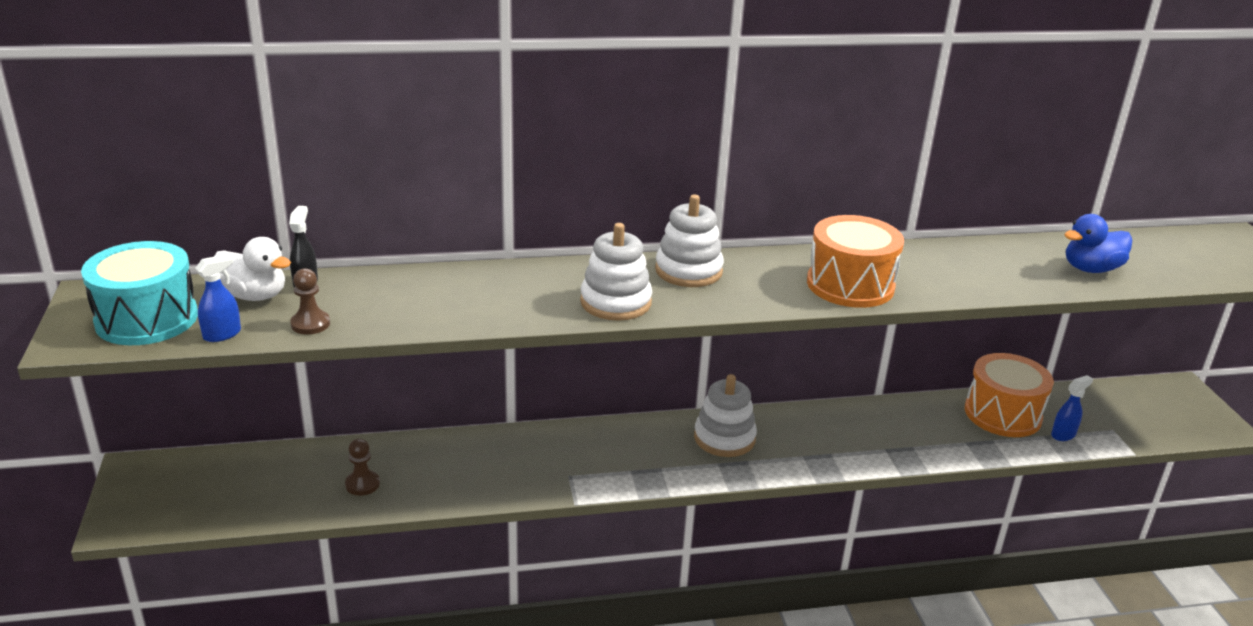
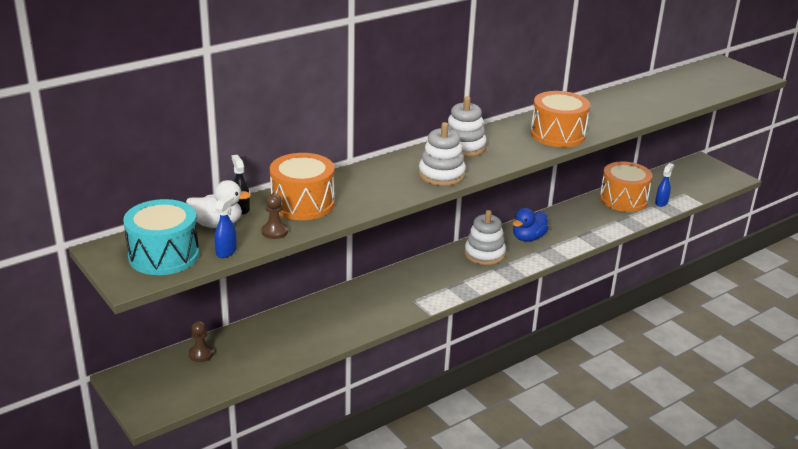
camera: 25 degrees left, 0 degrees up
(362, 484) = (290, 342): brown pawn -> brown pawn (201, 354)
(387, 296) = (302, 204): none -> orange drum
(1091, 269) = (669, 97): blue duck -> blue duck (528, 238)

